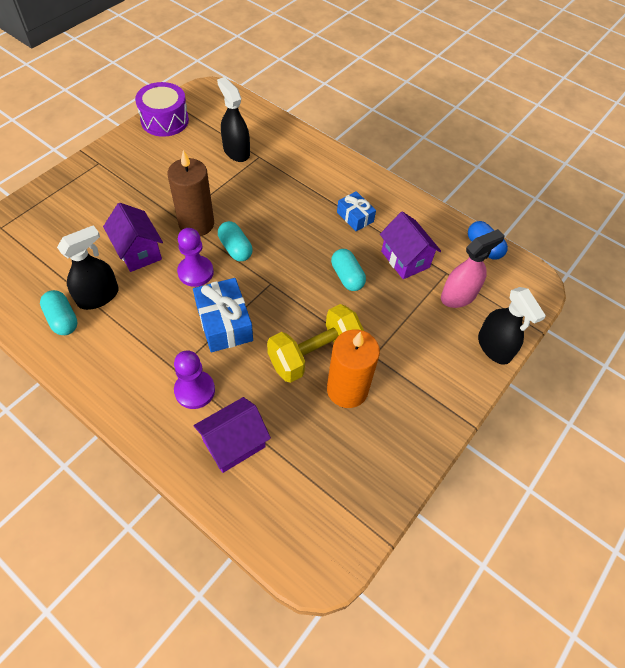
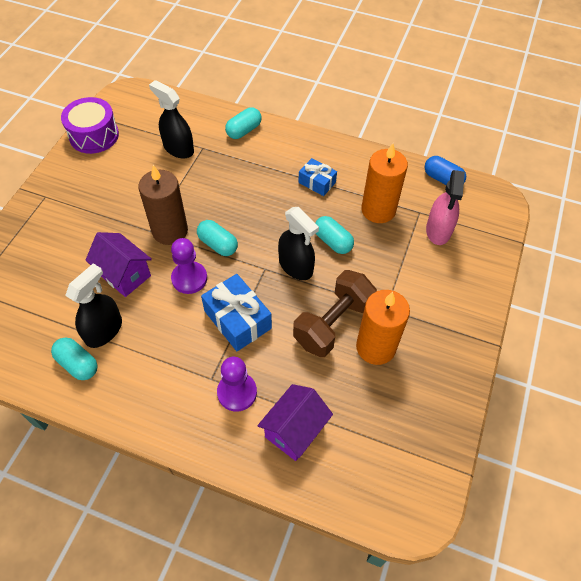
camera: 15 degrees left, 0 degrees up
(304, 151) = (244, 130): none -> turquoise capsule
(314, 354) = (333, 323): yellow dumbbell -> brown dumbbell
(405, 259) = (378, 210): purple house -> orange candle
(458, 296) = (438, 230): pink spray bottle -> pink spray bottle turned 150 degrees clockwise
(494, 347) = (487, 268): black spray bottle -> black spray bottle (296, 266)

